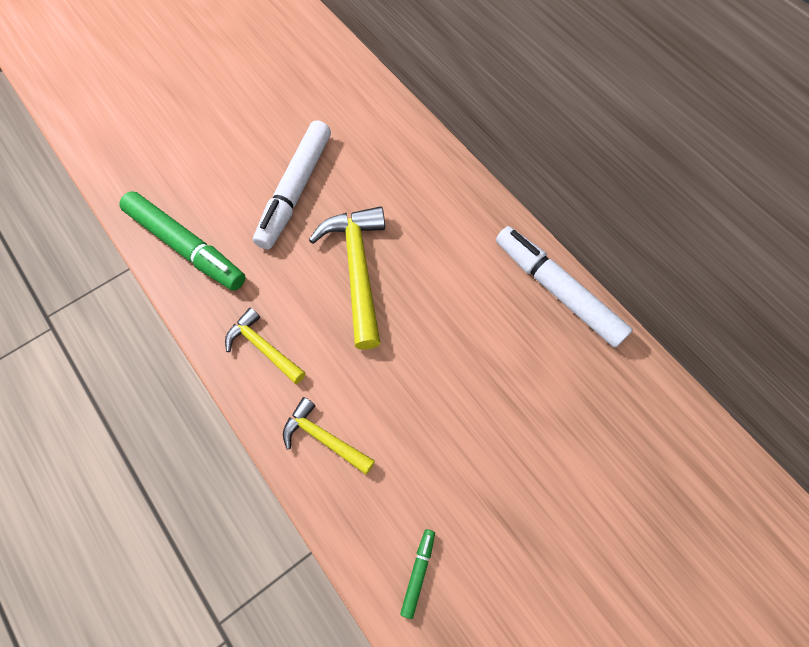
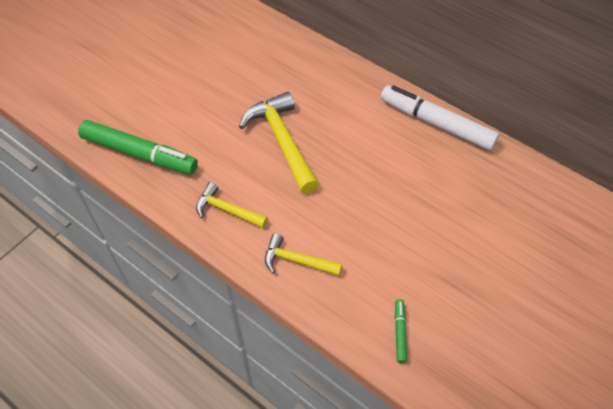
camera: 15 degrees left, 10 degrees down
(295, 190) = (214, 97): white marker -> none

